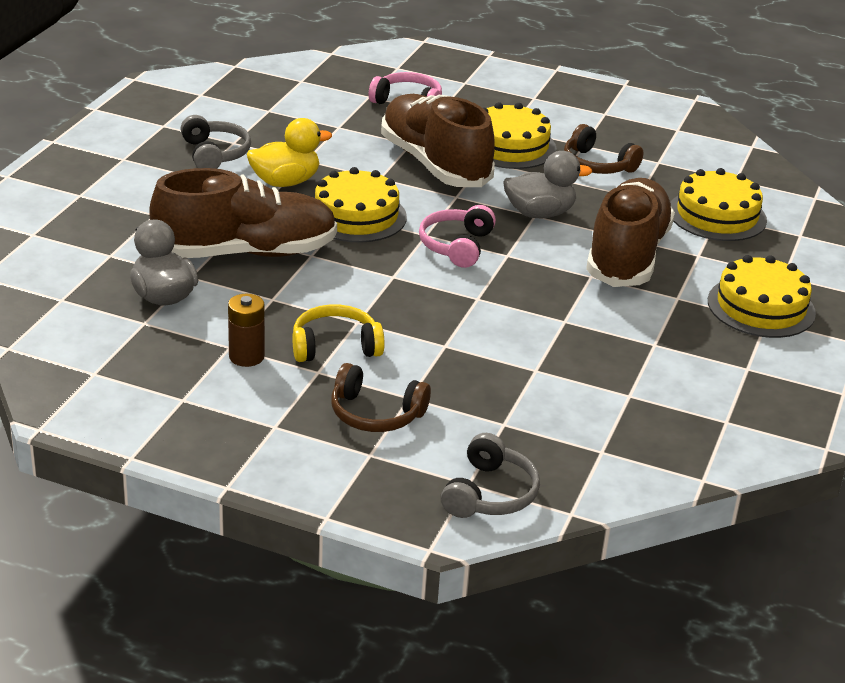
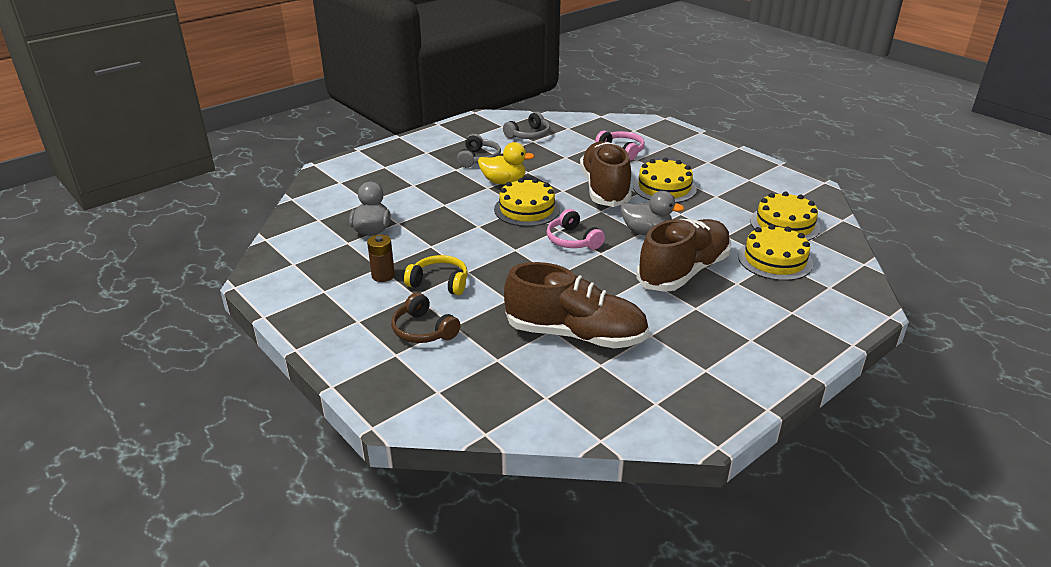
camera: 30 degrees right, 0 degrees up
(246, 253) = (442, 216): brown shoe -> brown shoe (576, 335)
(456, 246) = (572, 240): pink headphones -> pink headphones turned 75 degrees counterclockwise
(489, 494) = (444, 403): grey headphones -> grey headphones (529, 135)
(597, 165) = (715, 210): brown headphones -> none
(761, 307) = (754, 329): yellow cake -> yellow cake (784, 224)

